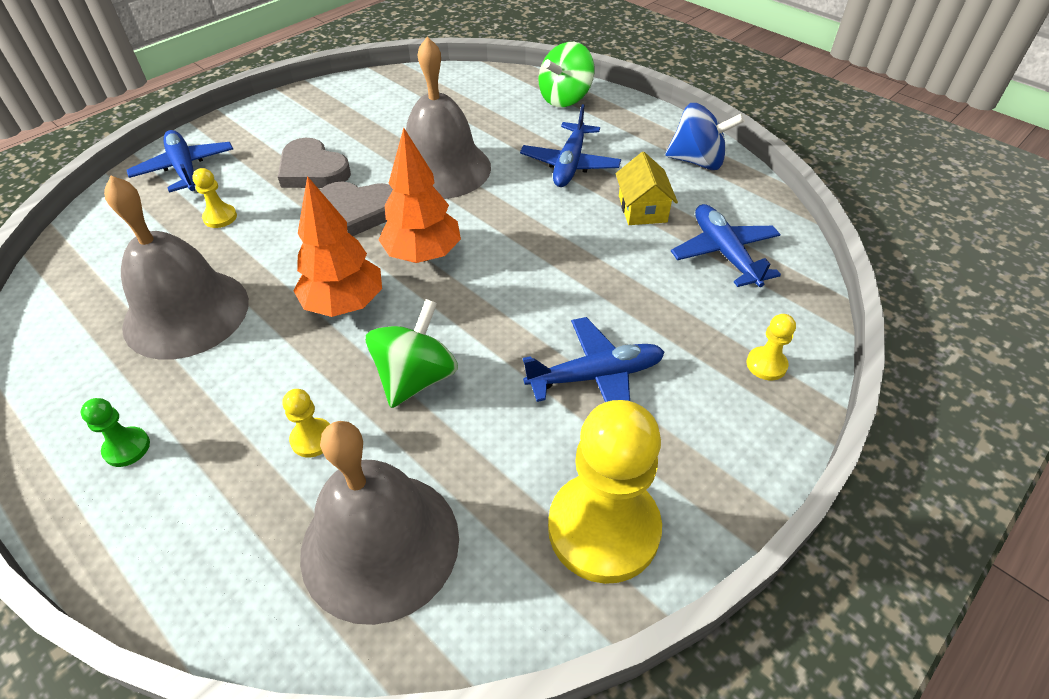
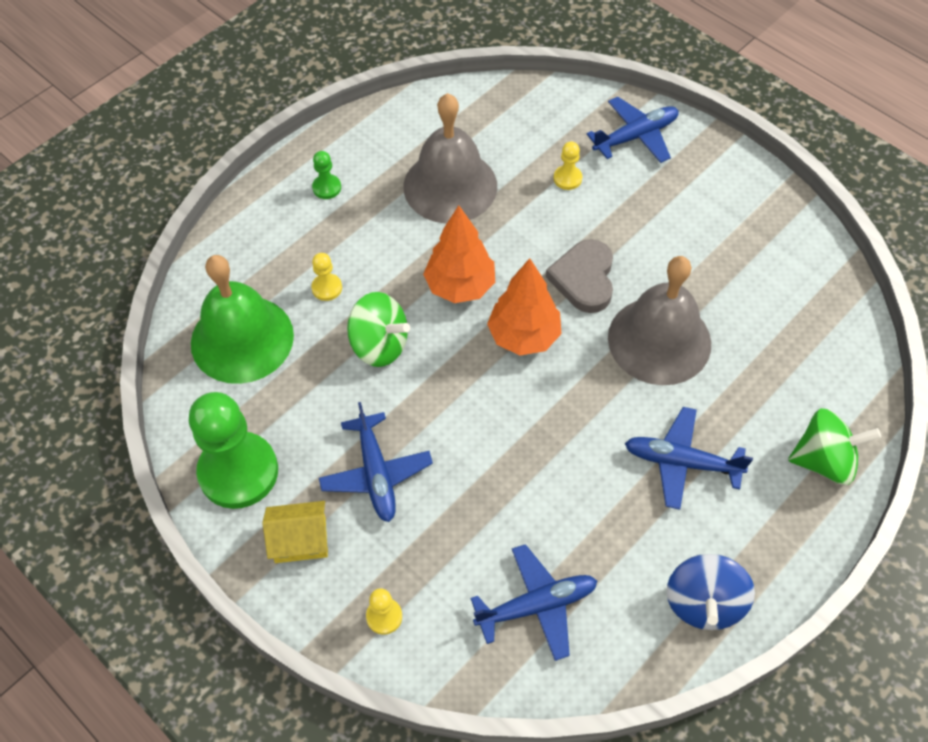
camera: 90 degrees right, 10 degrees up
(313, 170) = (645, 232): grey heart -> none
(380, 544) = (242, 339): grey bell -> green bell
(565, 98) = (824, 460): green spinning top -> green spinning top turned 135 degrees clockwise
(603, 529) = (238, 472): yellow pawn -> green pawn
(642, 209) = (606, 531): yellow house -> yellow house (300, 540)

